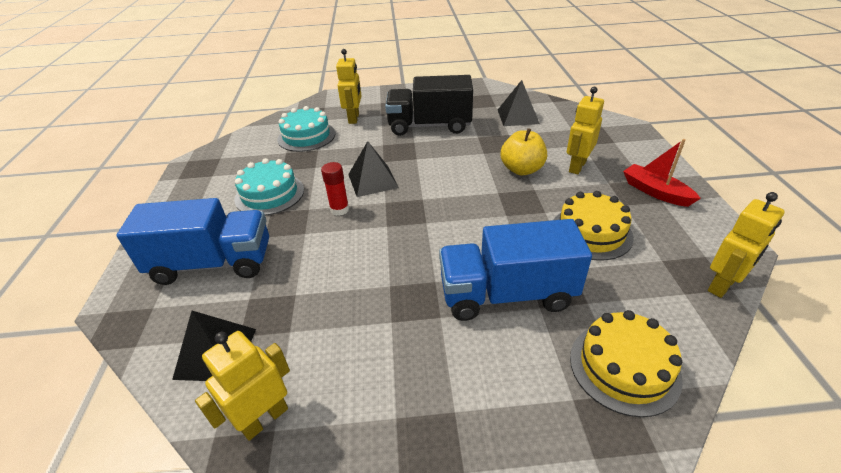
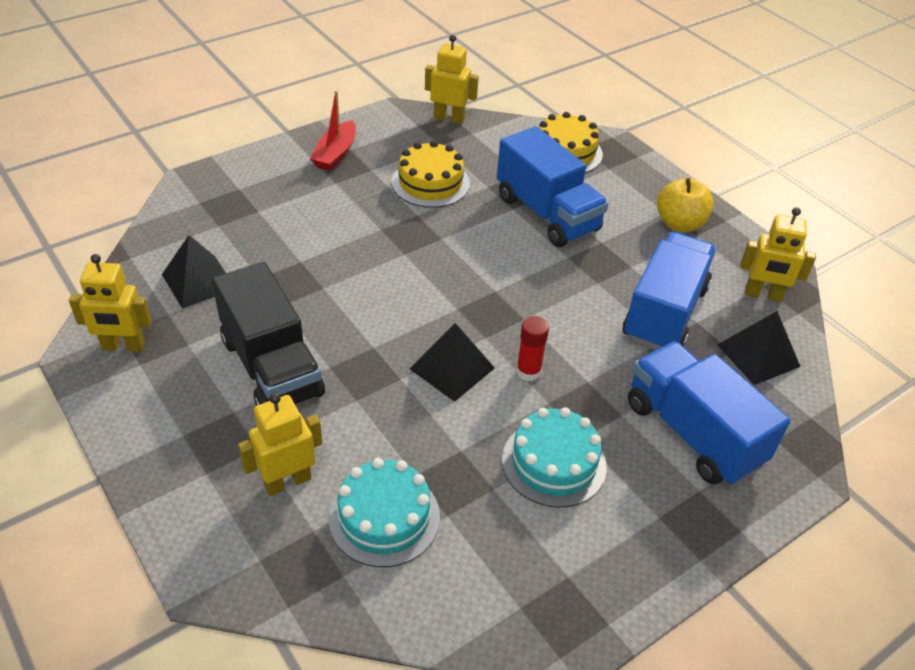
camera: 125 degrees left, 5 degrees up
(319, 313) = (664, 313): none -> blue truck
(522, 169) = (345, 246): yellow apple -> yellow apple (679, 224)
(577, 166) = (314, 207): yellow robot -> yellow robot (123, 346)

